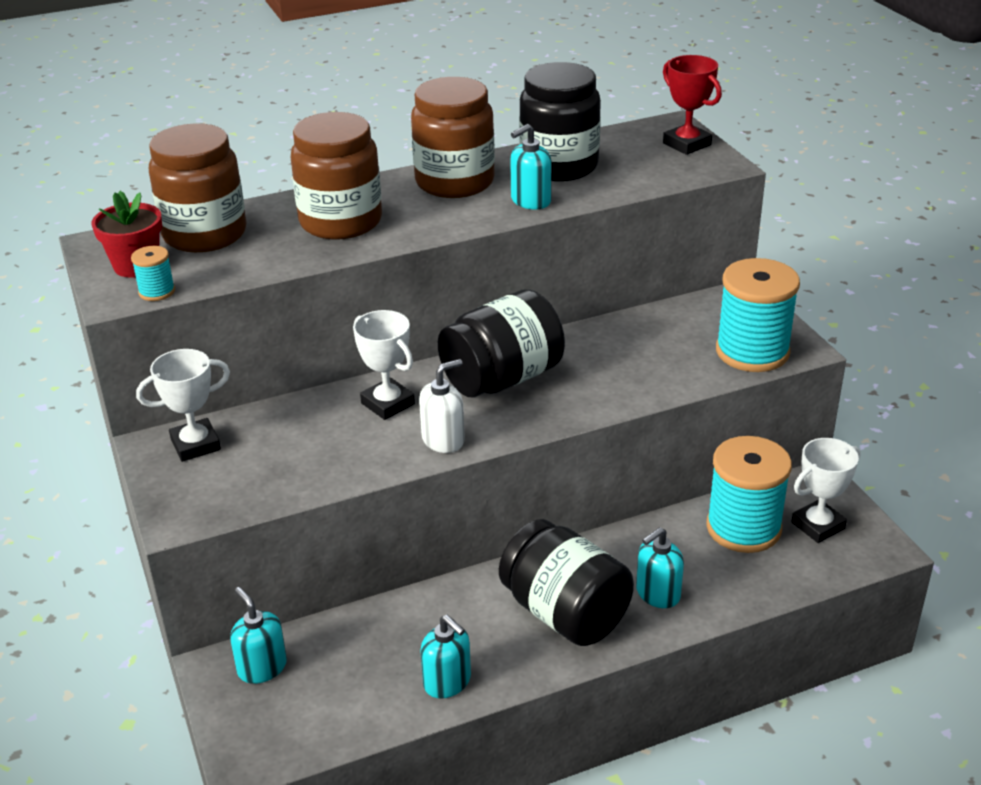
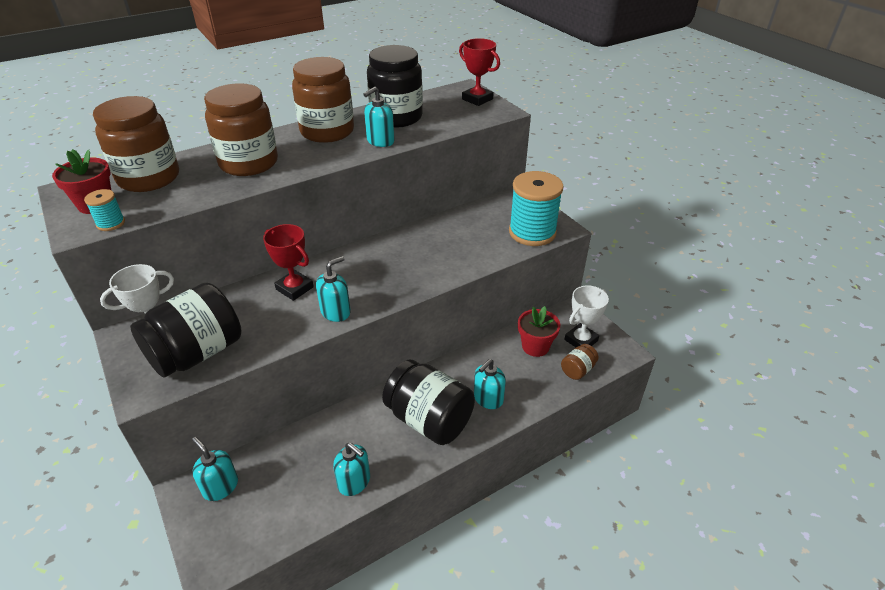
camera: 10 degrees left, 5 degrees up
(388, 403) = (294, 288): white trophy -> red trophy
(443, 440) = (336, 312): white soap dispenser -> turquoise soap dispenser
(502, 379) = (372, 264): black jar -> black jar (197, 353)
(743, 528) = (535, 346): turquoise spool -> red flower pot
(804, 567) = (577, 370): none -> brown jar

